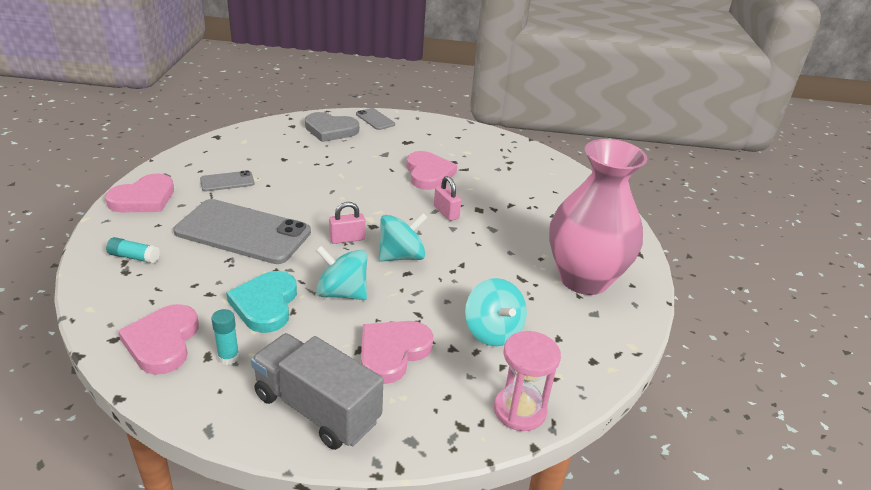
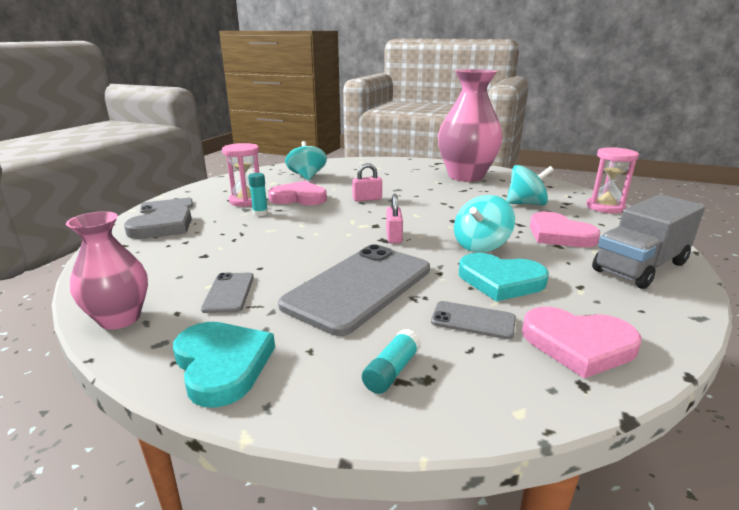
camera: 70 degrees left, 10 degrees down
(144, 198) = (222, 365): pink heart -> turquoise heart
(191, 155) = (120, 319): none -> pink vase
(196, 289) = (473, 320): none -> grey phone
(228, 357) = (590, 303): turquoise glue stick -> turquoise glue stick (260, 213)
(401, 256) = (428, 219): turquoise spinning top -> turquoise spinning top (307, 176)
(405, 150) = (246, 201): none -> pink hourglass

